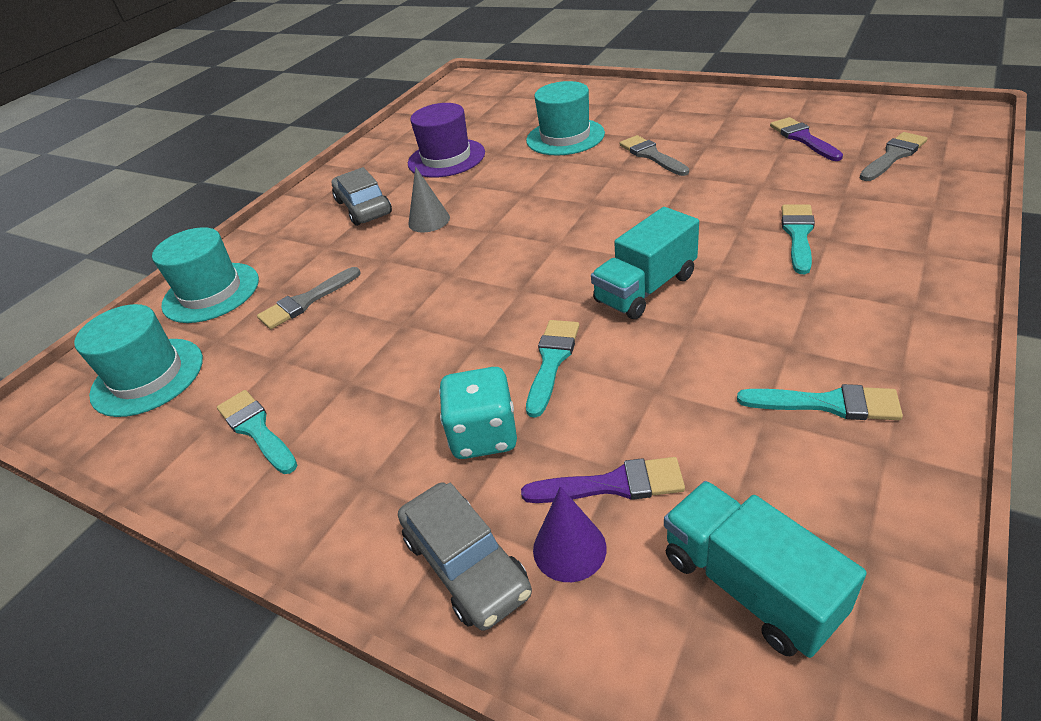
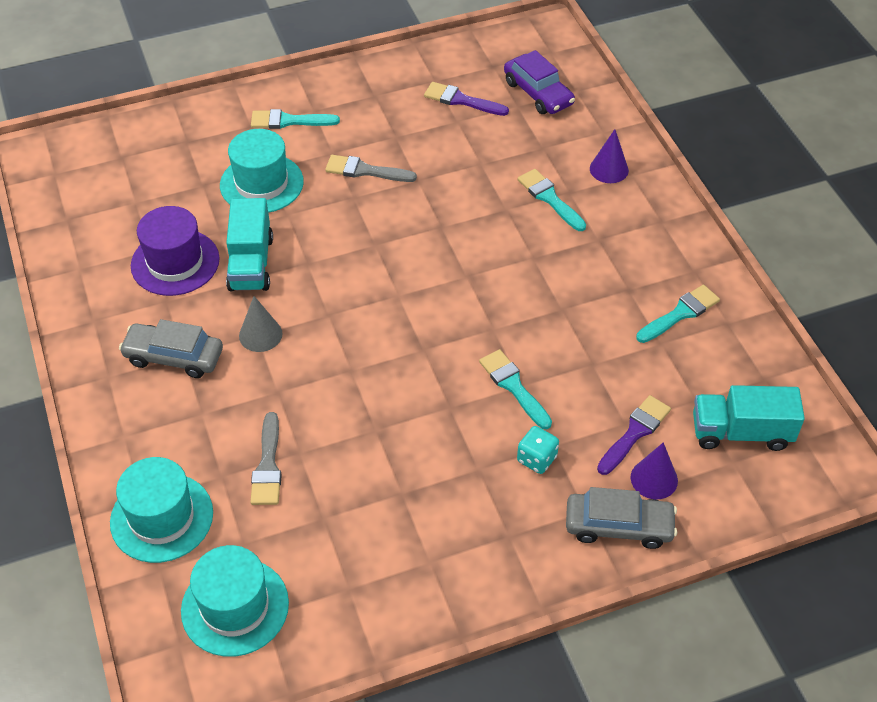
camera: 55 degrees left, 10 degrees up
(257, 430) = (390, 566): turquoise brush -> turquoise brush (289, 121)
(484, 435) = (536, 459): turquoise dice -> turquoise dice, size x0.66
(645, 288) = (505, 297): turquoise truck -> turquoise truck (251, 263)
(893, 156) = (538, 93): grey brush -> purple car
(901, 238) = (609, 169): none -> purple cone

